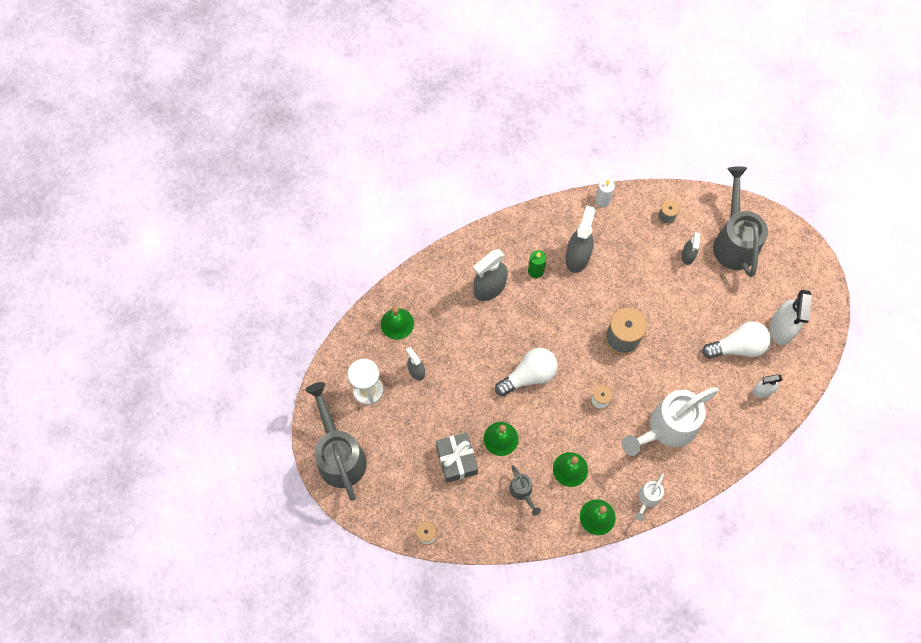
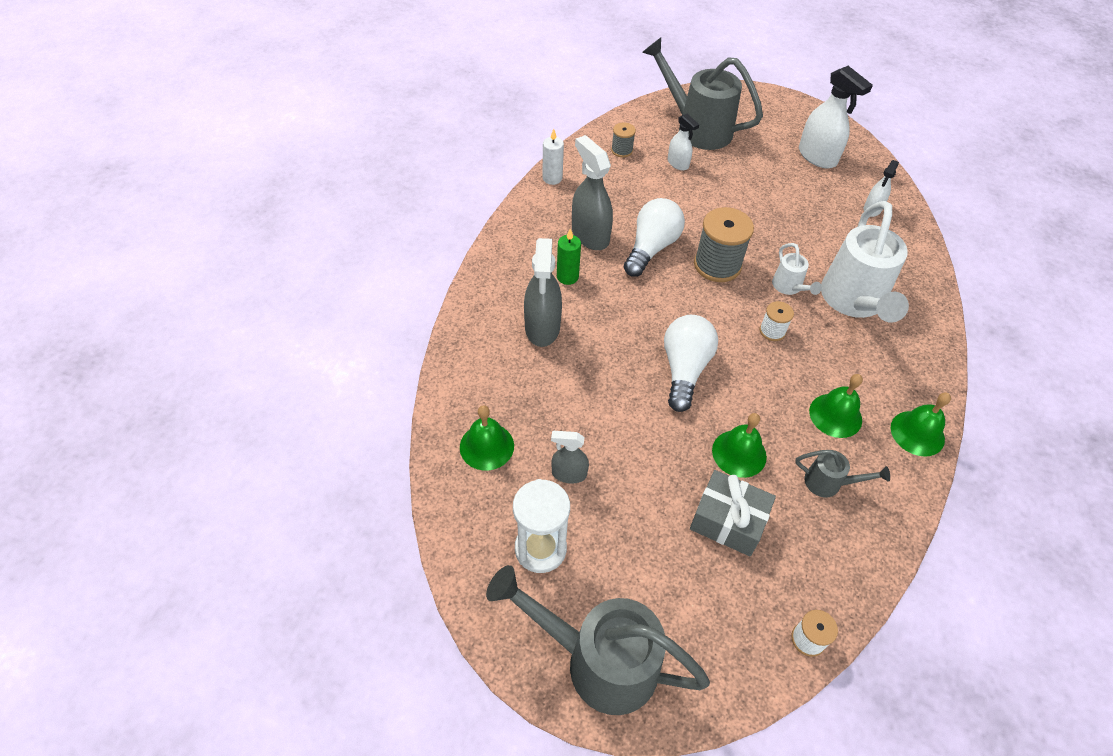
camera: 50 degrees left, 15 degrees down
(647, 499) = (927, 373): white watering can -> white watering can (789, 287)
(688, 255) = (678, 163): grey spray bottle -> white spray bottle
(737, 347) = (809, 195): white light bulb -> white light bulb (651, 248)

